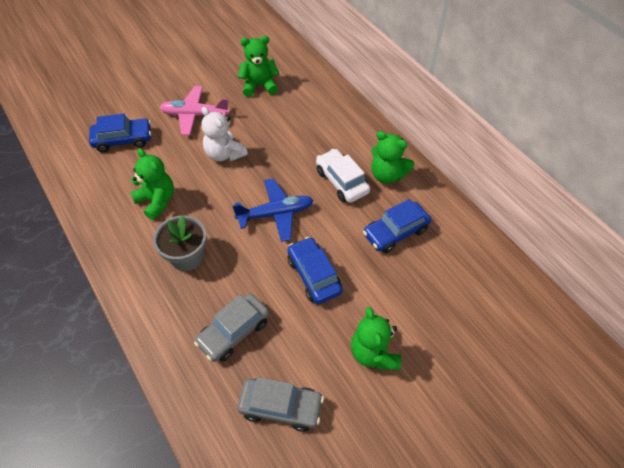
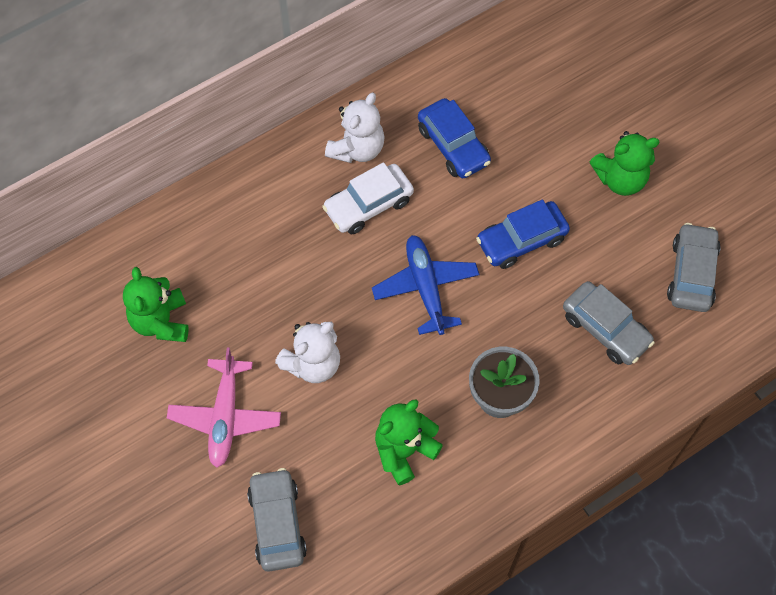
camera: 90 degrees left, 10 degrees up
(123, 140) = (277, 523): blue car -> grey car
(387, 175) = (357, 148): green teddy bear -> white teddy bear

